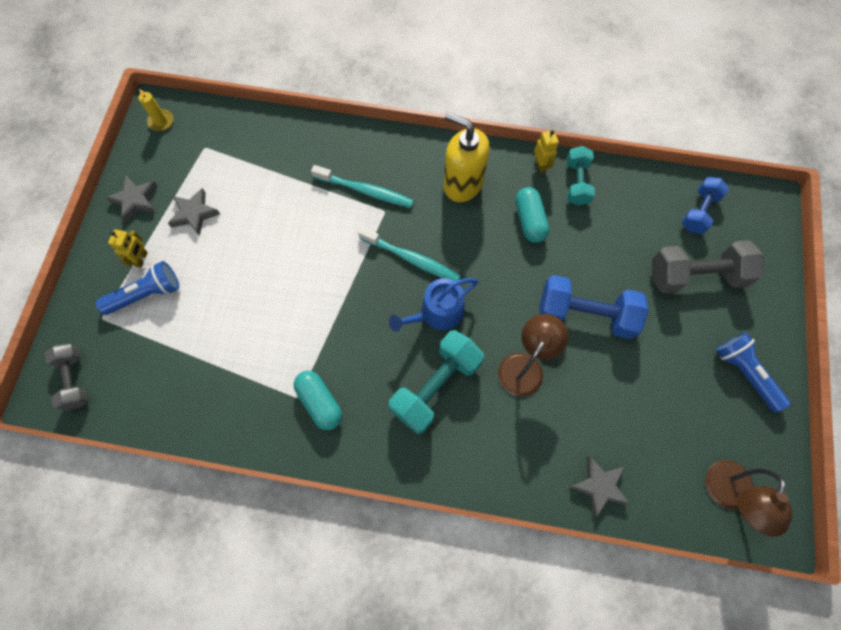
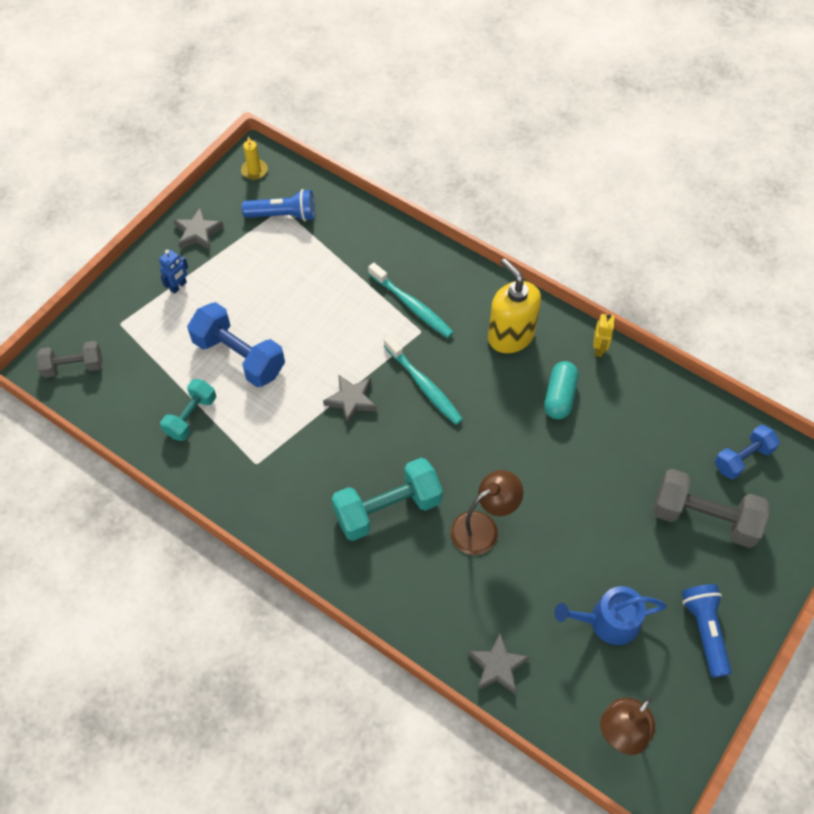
camera: 25 degrees right, 10 degrees down
(75, 380) = (73, 366): grey dumbbell -> grey dumbbell turned 75 degrees clockwise
(141, 259) = (178, 286): yellow robot -> blue robot
(146, 294) = (168, 319): blue flashlight -> blue flashlight (283, 215)
(194, 214) = (244, 265): grey star -> grey star (351, 400)
(320, 402) = (274, 476): turquoise capsule -> none
(437, 313) = (423, 444): blue watering can -> blue watering can (608, 621)
(577, 183) = (627, 380): turquoise dumbbell -> turquoise dumbbell (191, 416)
(585, 314) = (568, 506): blue dumbbell -> blue dumbbell (239, 356)

